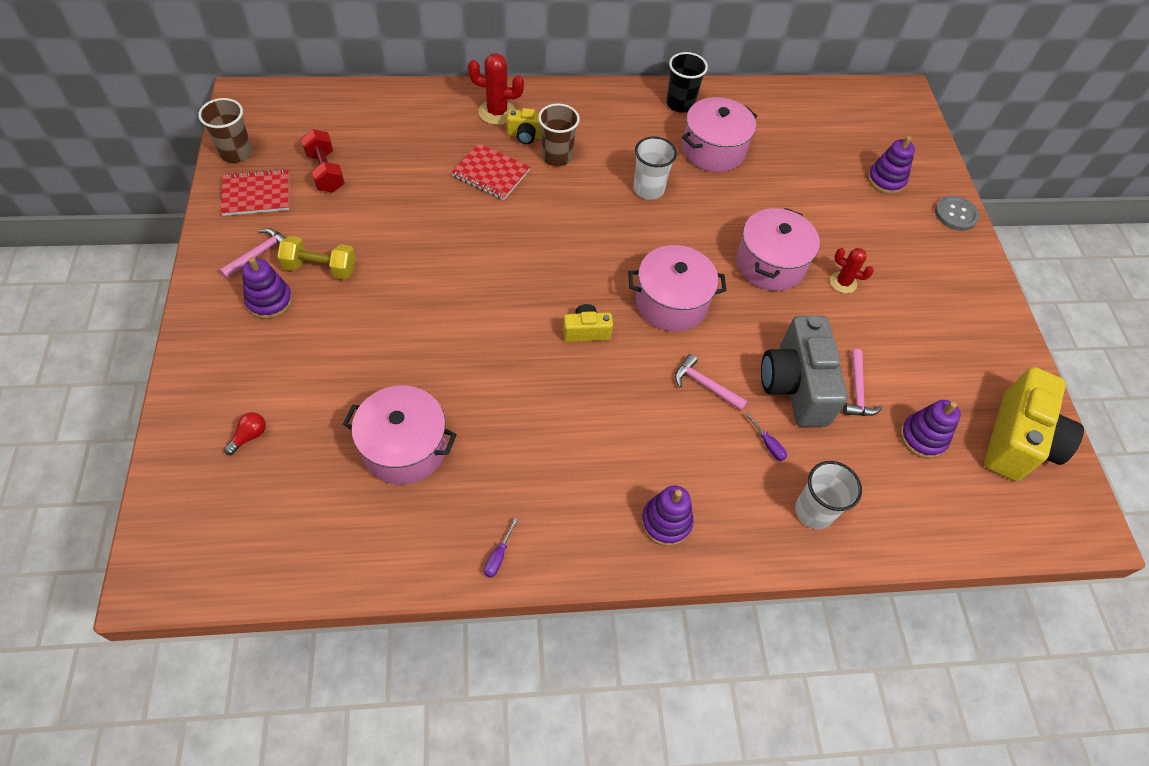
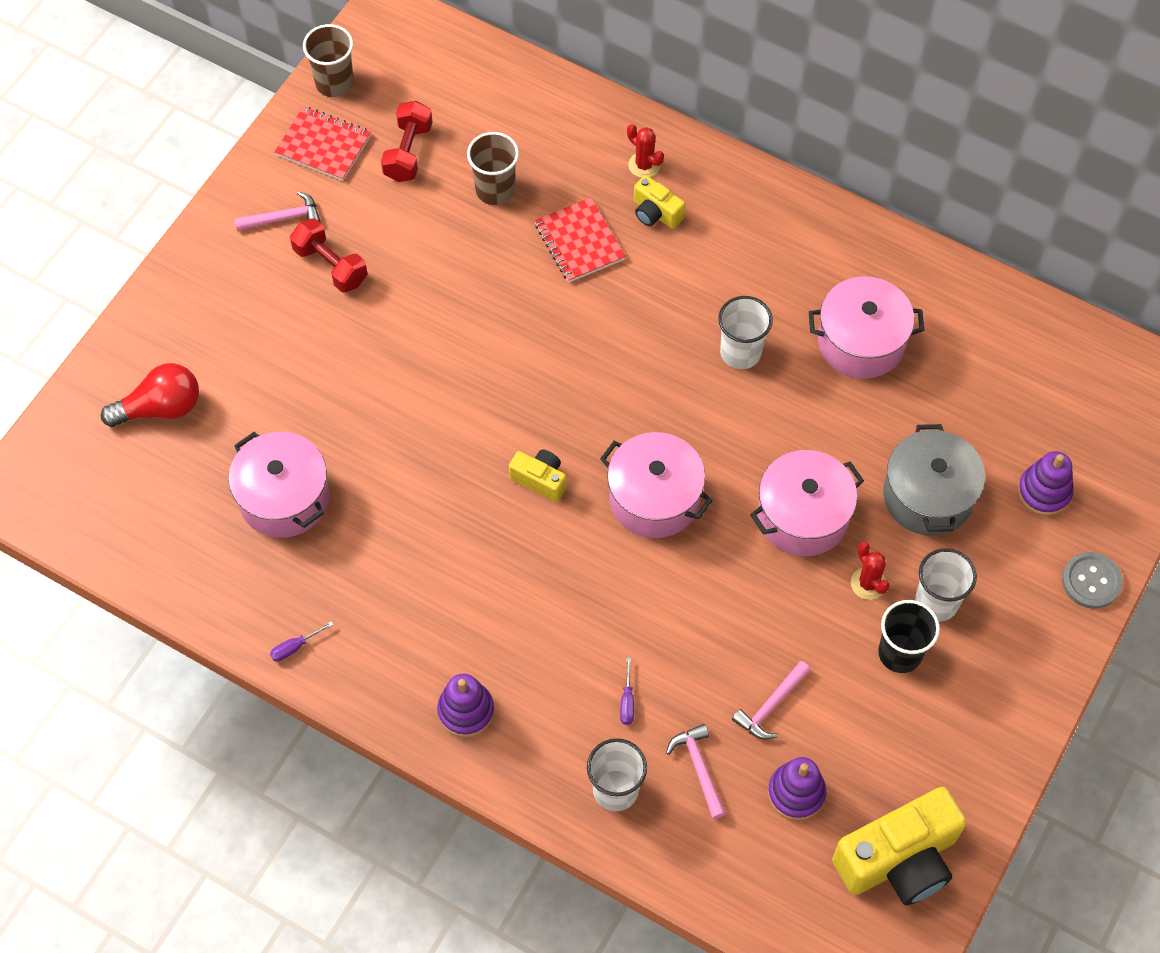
camera: 40 degrees right, 5 degrees up
(249, 436) = (160, 408): red light bulb -> red light bulb, size x1.98
(269, 301) = (261, 277): purple stacking toy -> none
(320, 268) = (330, 265): yellow dumbbell -> red dumbbell
(497, 112) = (644, 165): red cactus -> red cactus, size x0.66
(556, 156) = (668, 257): brown cup -> brown cup (495, 190)
(680, 104) = (873, 260): black cup -> black cup (900, 653)
(705, 385) = (615, 606): pink hammer -> pink hammer (699, 768)
(795, 385) = (709, 661): grey camera -> none
(828, 215) = (928, 496): none -> grey pot
(889, 272) = (936, 602): none -> white cup

